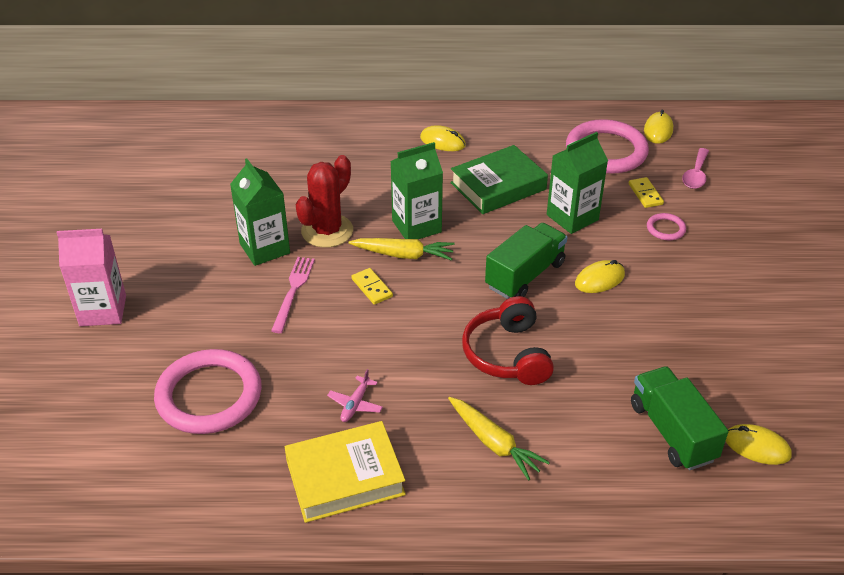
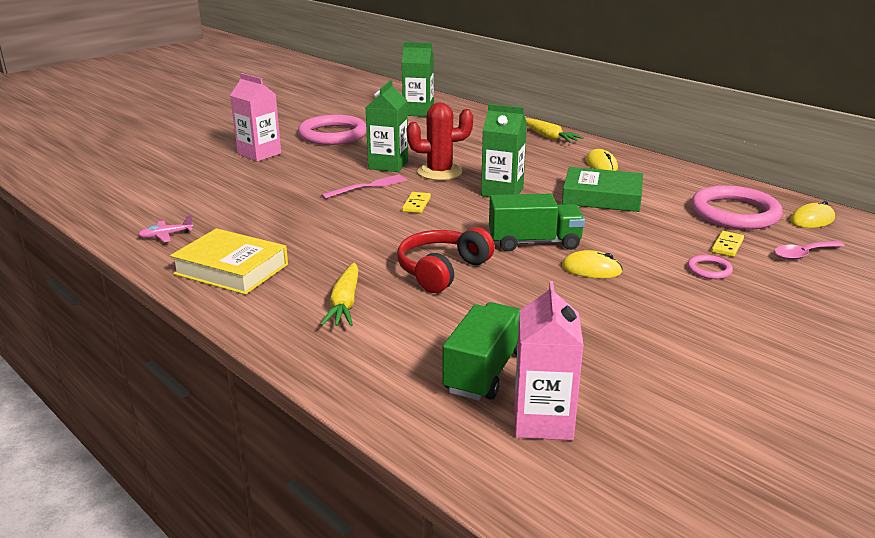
camera: 45 degrees right, 15 degrees down
(209, 396) = (238, 204): pink ring -> pink ring (333, 134)
(355, 404) = (302, 244): pink plane -> pink plane (165, 235)
(403, 255) = (467, 199): yellow carrot -> yellow carrot (548, 137)
(572, 217) = (633, 232): green carton -> green carton (418, 112)
(757, 446) = (543, 421): yellow mouse -> pink carton

